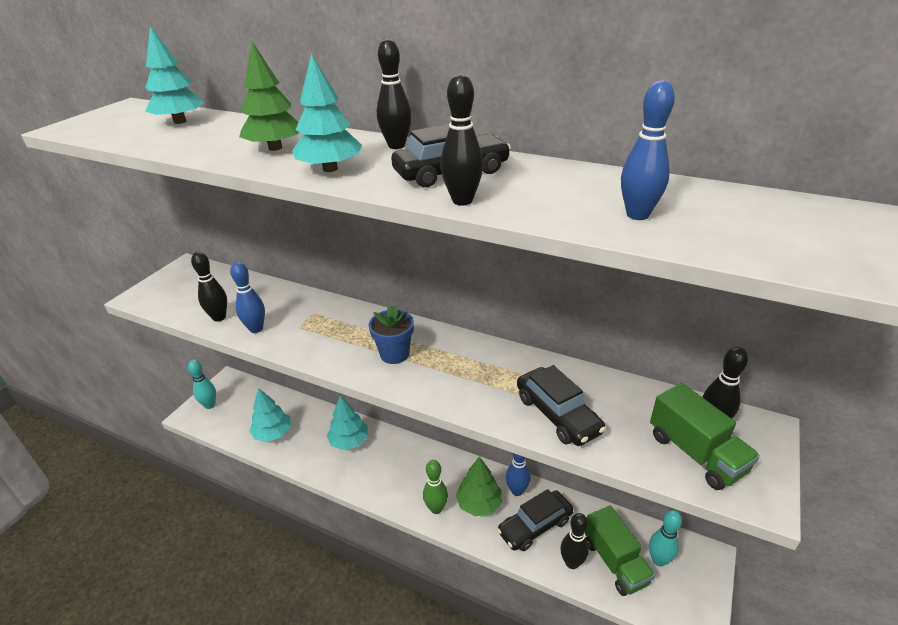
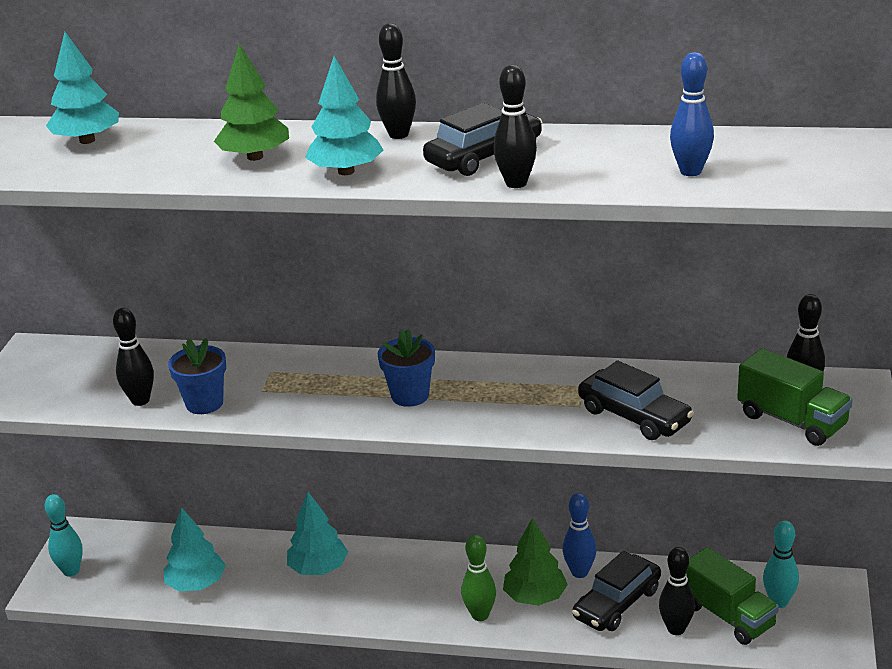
camera: 15 degrees left, 5 degrees down
(256, 329) = (204, 403): blue bowling pin -> blue flower pot

